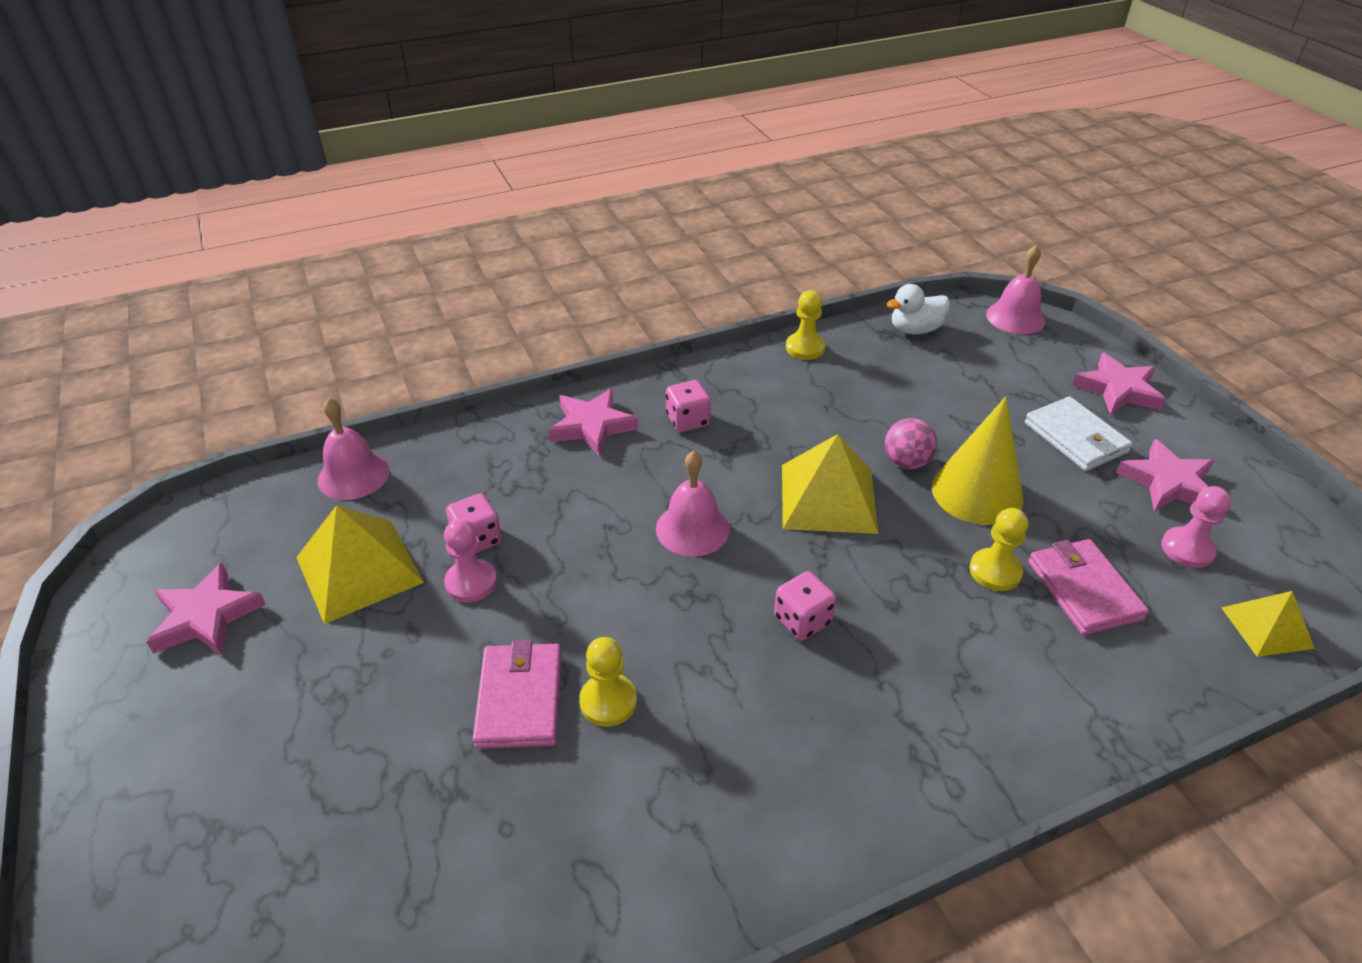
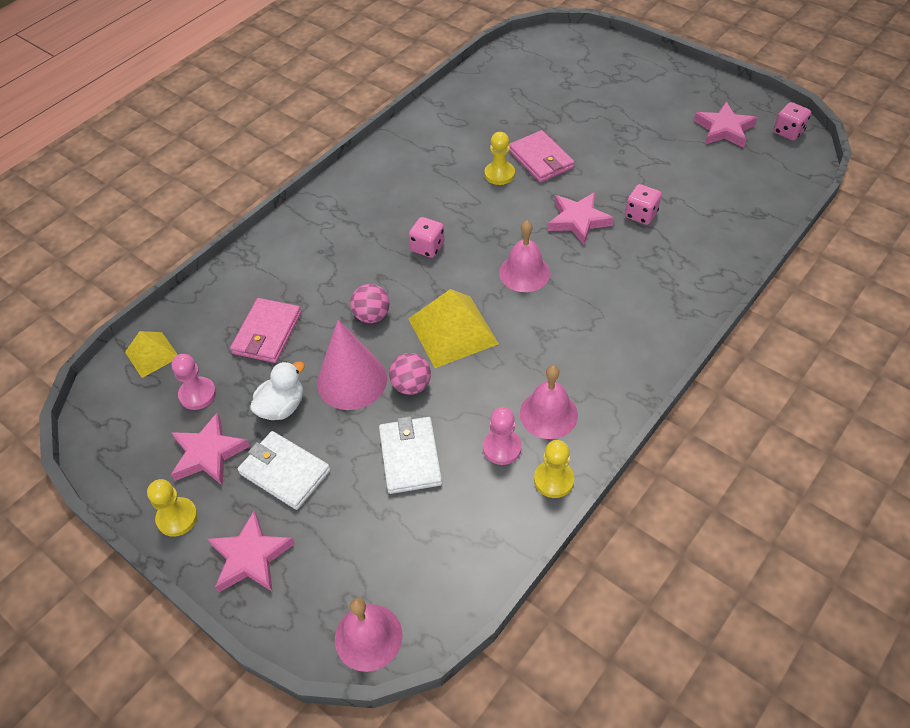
camera: 155 degrees right, 10 degrees up
(353, 475) = (757, 218): pink bell -> pink bell (548, 414)
(359, 569) = (683, 175): yellow pyramid -> none
(471, 582) = (618, 193): pink pawn -> pink pawn (502, 448)
(592, 426) = (653, 317): pink star -> pink star (578, 220)
(688, 420) = (591, 352): pink dice -> pink dice (788, 132)
(915, 330) = (465, 560): white duck -> white duck (282, 407)
(926, 555) = (372, 316): none -> pink ball
(934, 406) = (410, 457): none -> white wallet
(977, 492) = (352, 380): yellow cone -> pink cone
(995, 571) = (325, 323): yellow pawn -> yellow pawn (177, 518)
(1083, 590) = (267, 333): pink wallet -> pink wallet turned 60 degrees clockwise

